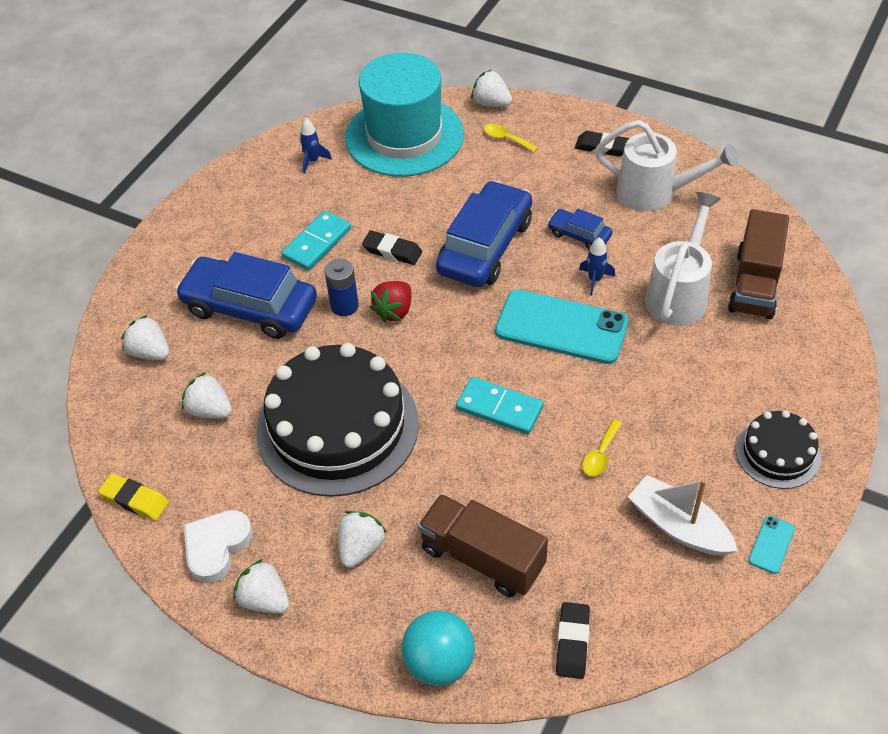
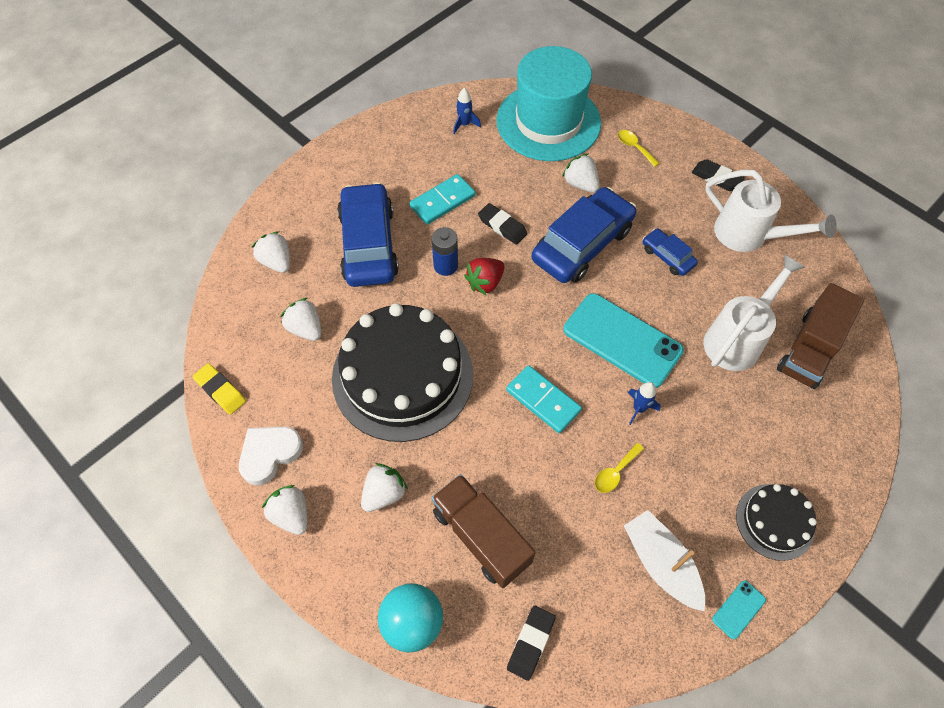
camera: 15 degrees right, 10 degrees up
(250, 307) = (369, 244): blue car -> blue car turned 45 degrees clockwise
(491, 103) = (633, 110): white strawberry -> white strawberry (580, 184)
(595, 280) = (667, 303): blue rocket -> blue rocket (639, 408)

